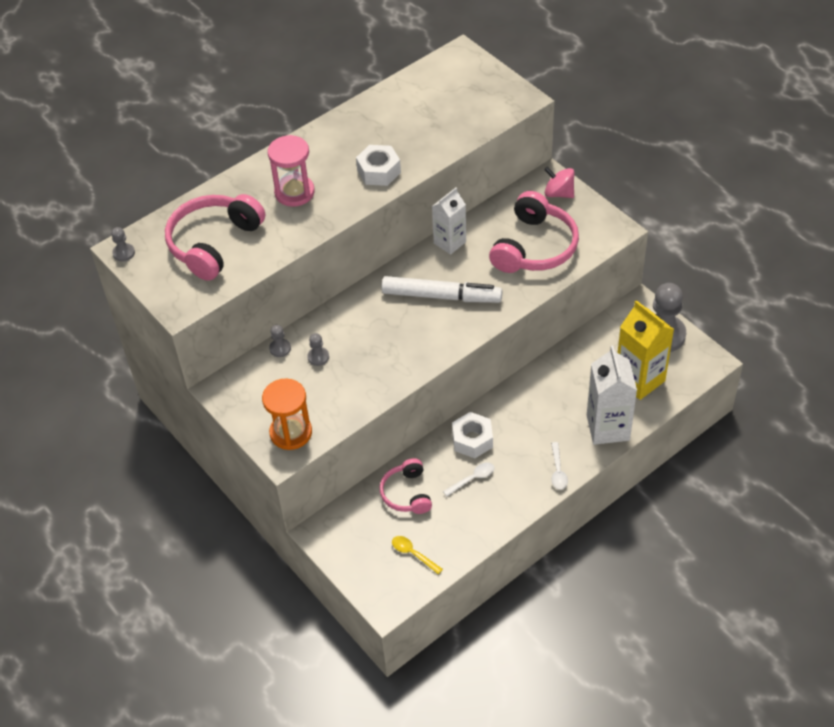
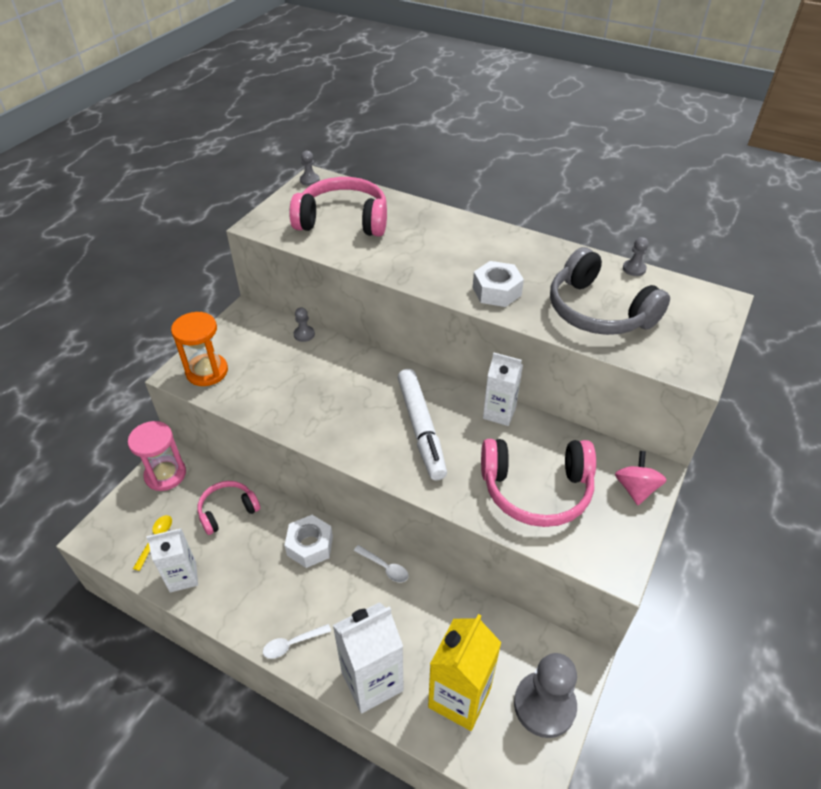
camera: 65 degrees right, 5 degrees down
(294, 192) = (433, 247): pink hourglass -> pink hourglass (165, 474)
(318, 357) = (303, 362): grey pawn -> grey pawn (634, 269)
(435, 122) = (598, 311): none -> grey headphones
(463, 537) = (183, 577): none -> white carton
(472, 479) = (260, 562): white spoon -> white spoon (385, 567)

